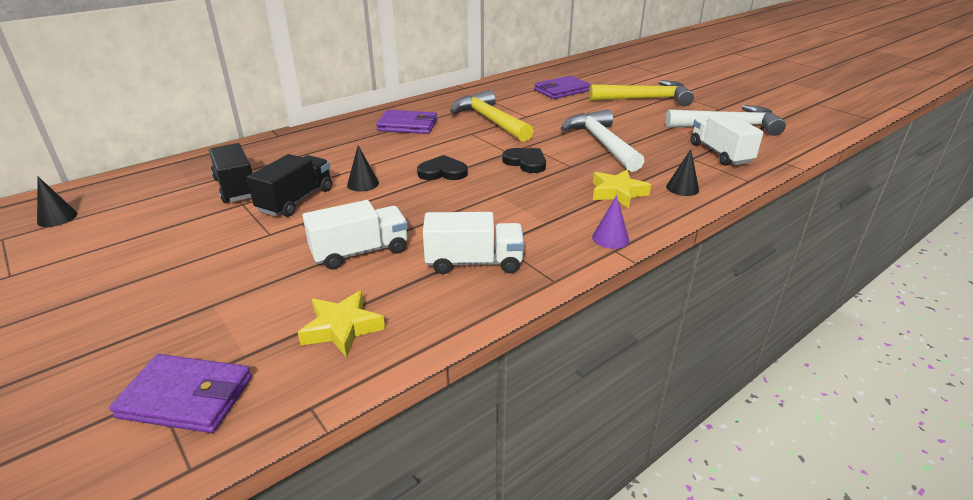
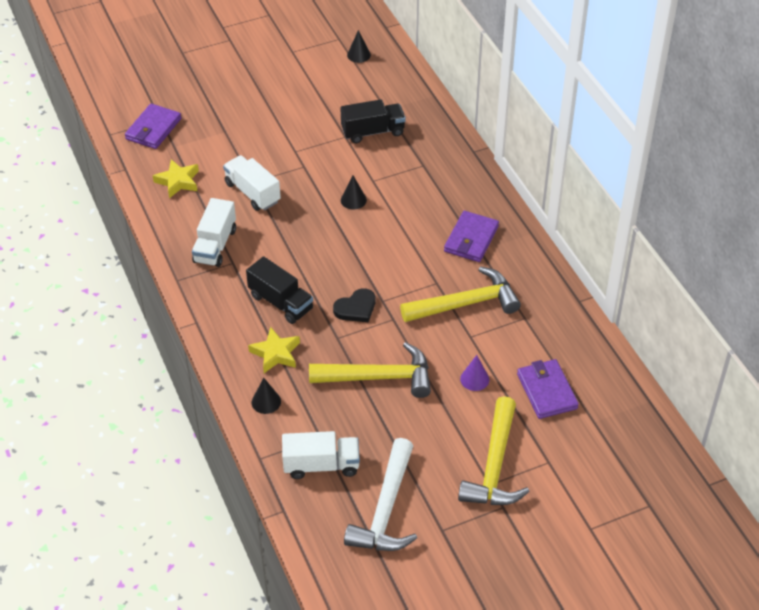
camera: 105 degrees right, 15 degrees up
(296, 200) = (339, 163): black truck -> black truck (281, 302)
(360, 252) = (252, 193): white truck -> white truck turned 150 degrees clockwise
(442, 172) = (357, 249): black heart -> none
(602, 143) = (378, 377): white hammer -> yellow hammer
(610, 238) = (211, 325): purple cone -> purple cone (474, 379)

